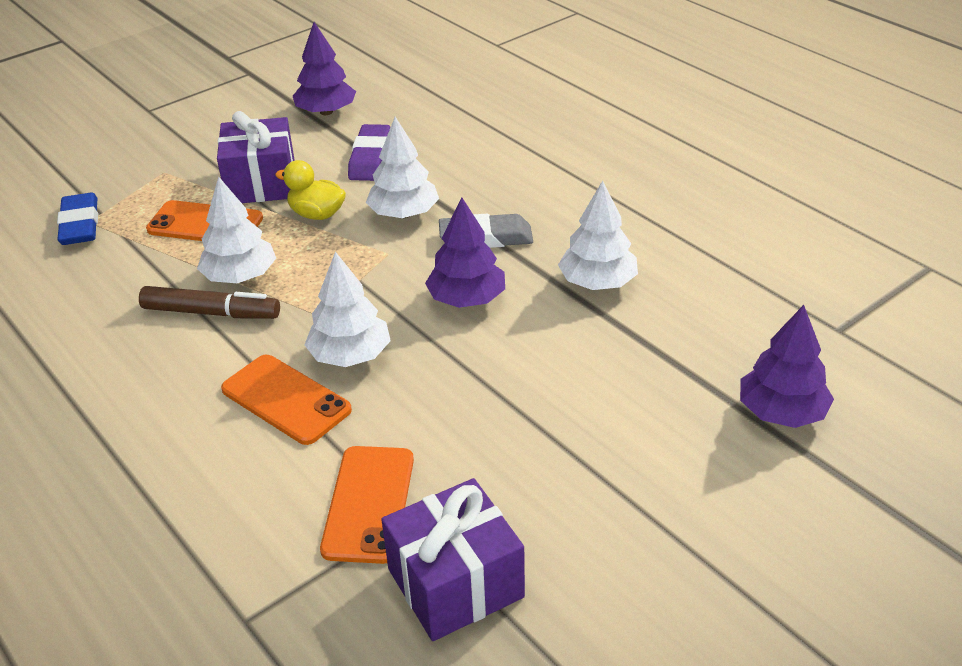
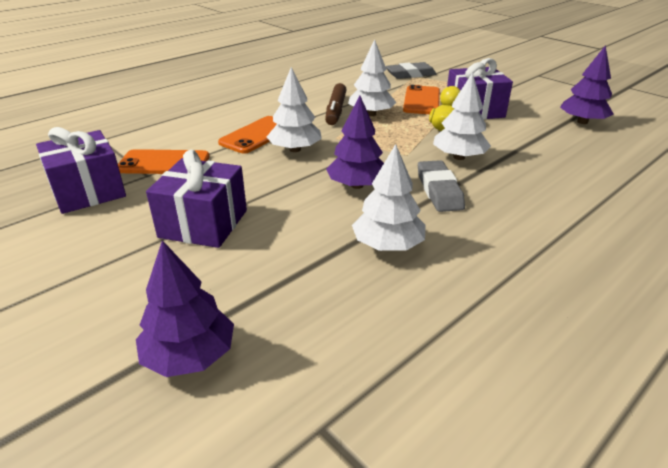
camera: 85 degrees right, 5 degrees down
(80, 225) = (410, 74): blue eraser -> grey eraser
(370, 158) = (528, 141): purple eraser -> none
(554, 431) = (203, 224): none -> purple gift

